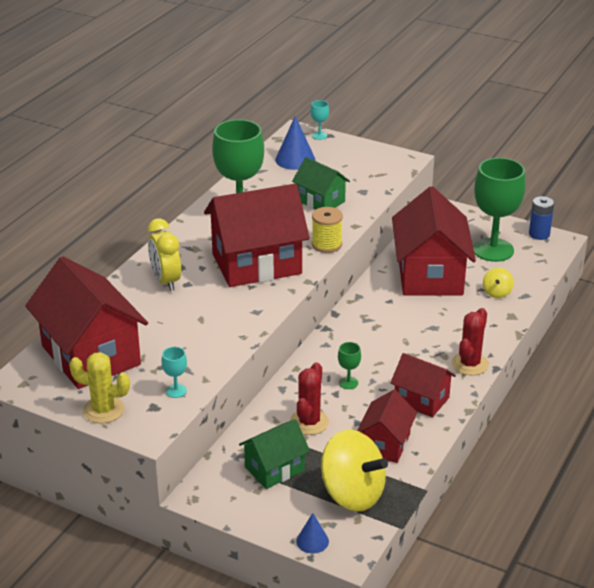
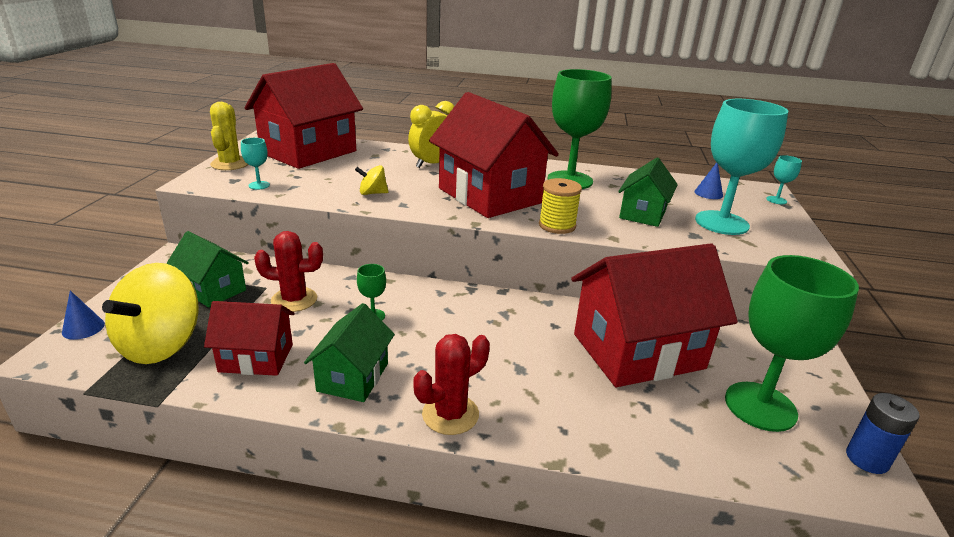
camera: 70 degrees right, 5 degrees down
(295, 159) = (708, 193): blue cone -> blue cone, size x0.58
(348, 173) = (721, 223): none -> turquoise goblet
(421, 400) = (353, 377): red house -> green house
(470, 364) = (450, 414): red cactus -> red cactus turned 45 degrees counterclockwise
(497, 292) = (651, 424): yellow spinning top -> yellow spinning top (372, 193)

